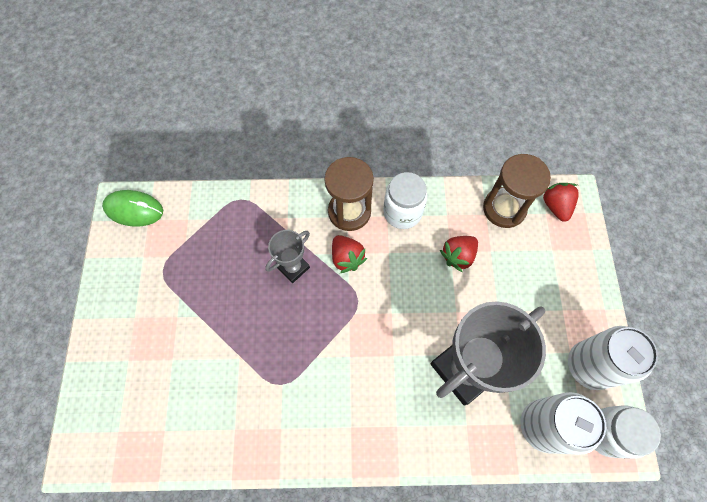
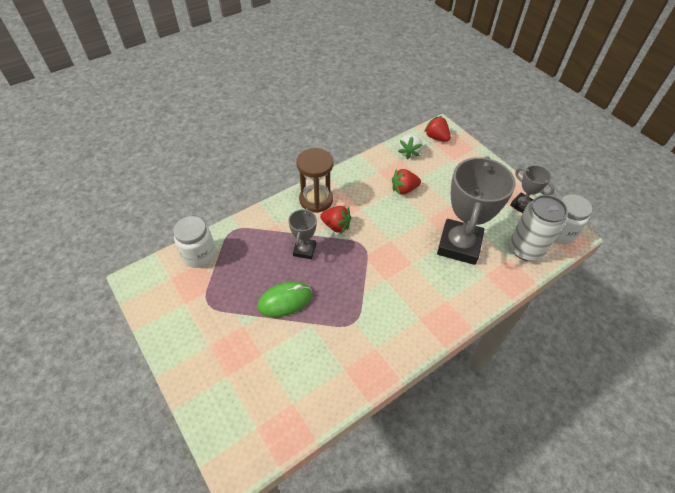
camera: 35 degrees left, 15 degrees down
(134, 209) = (152, 277): green mouse -> green mouse (285, 301)
(402, 212) = (350, 183): white jar -> white jar (199, 255)
(458, 256) = (404, 189): red strawberry -> red strawberry turned 60 degrees clockwise
(504, 209) = (409, 152): brown hourglass -> white strawberry
(589, 365) = (522, 205): white can -> grey trophy

